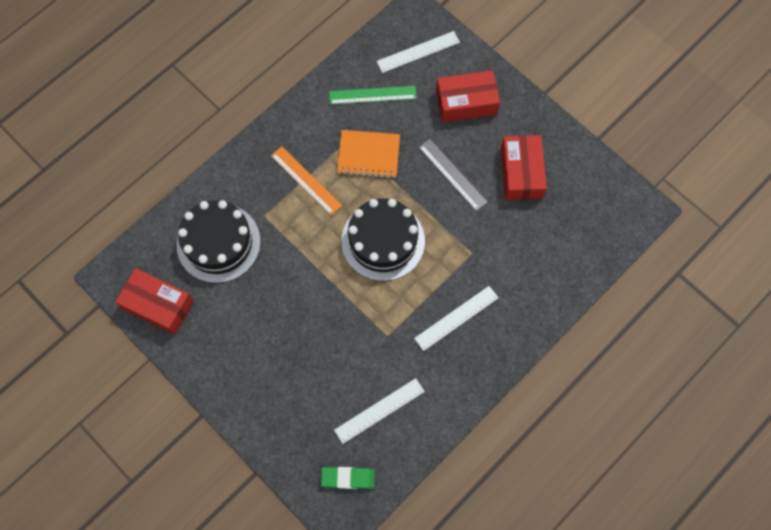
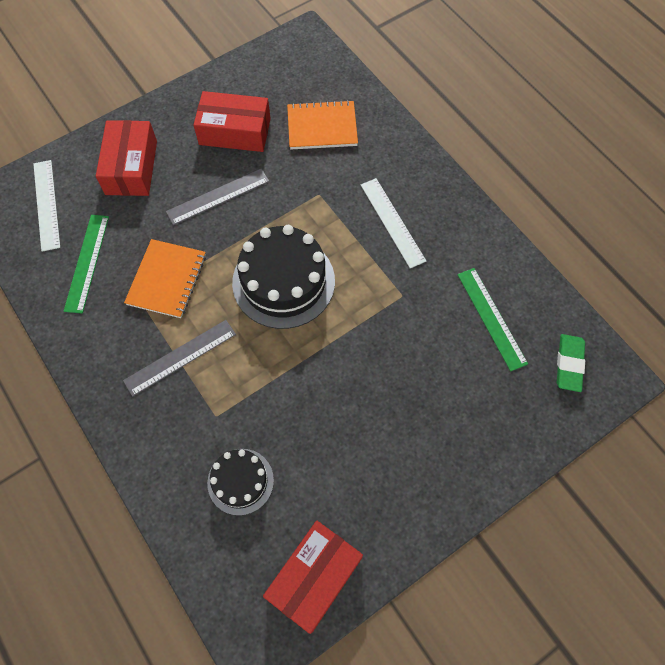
camera: 80 degrees left, 5 degrees down
(218, 243) = (240, 481): black cake -> black cake, size x0.57
(306, 180) = (180, 357): orange ruler -> grey ruler
(379, 410) = (491, 318): white ruler -> green ruler
(543, 243) = (322, 127): none -> orange notebook

